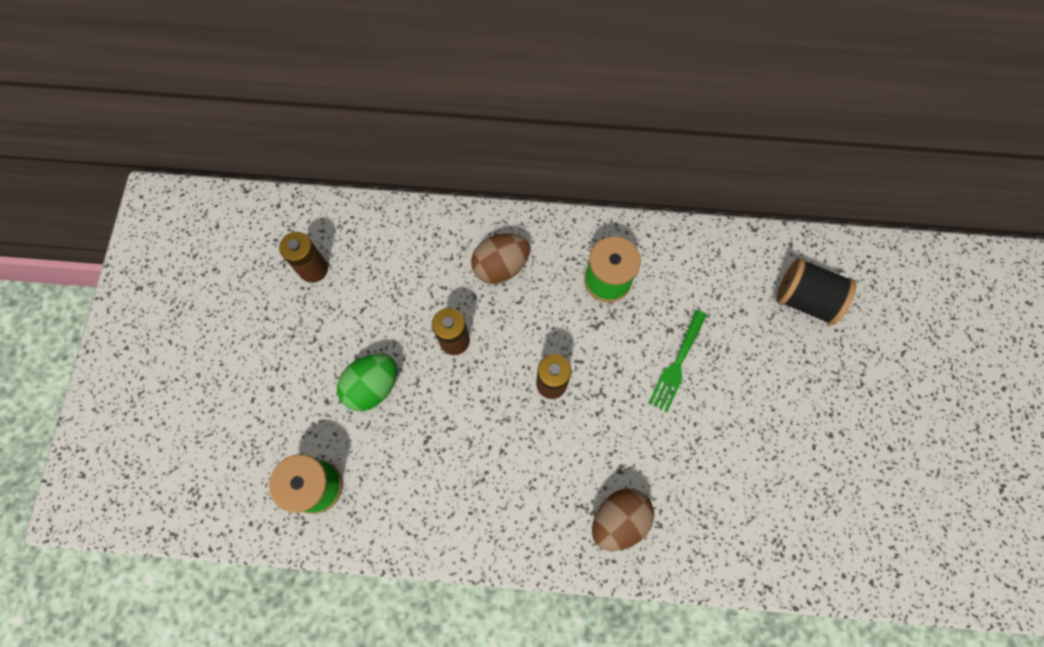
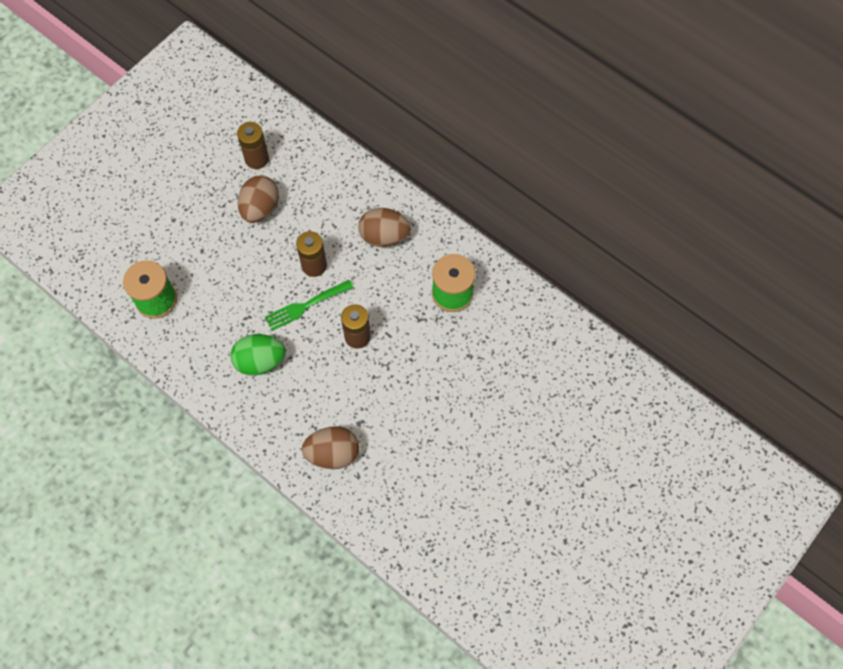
camera: 35 degrees right, 5 degrees down
(356, 318) = (260, 208): none -> brown egg
(372, 386) = (238, 260): green egg -> green egg (260, 361)
(677, 364) = (456, 381): green fork -> green fork (305, 306)
(805, 299) = (588, 400): black spool -> none

